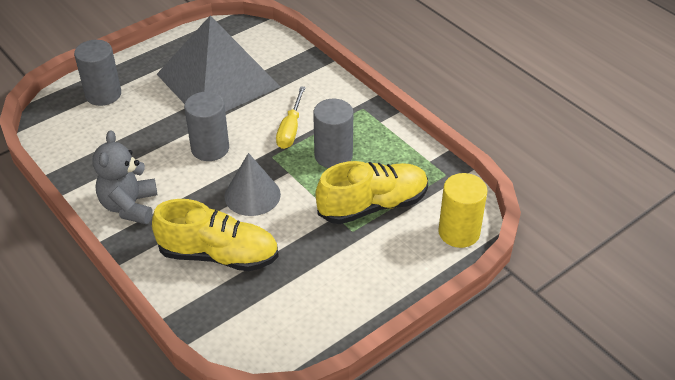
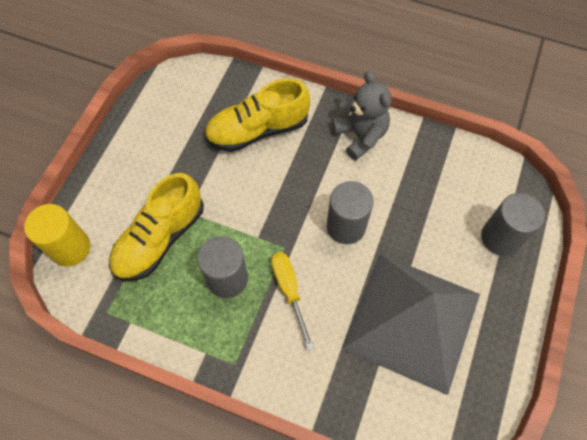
camera: 150 degrees right, 20 degrees up
(252, 195) = (271, 196): grey cone -> none

